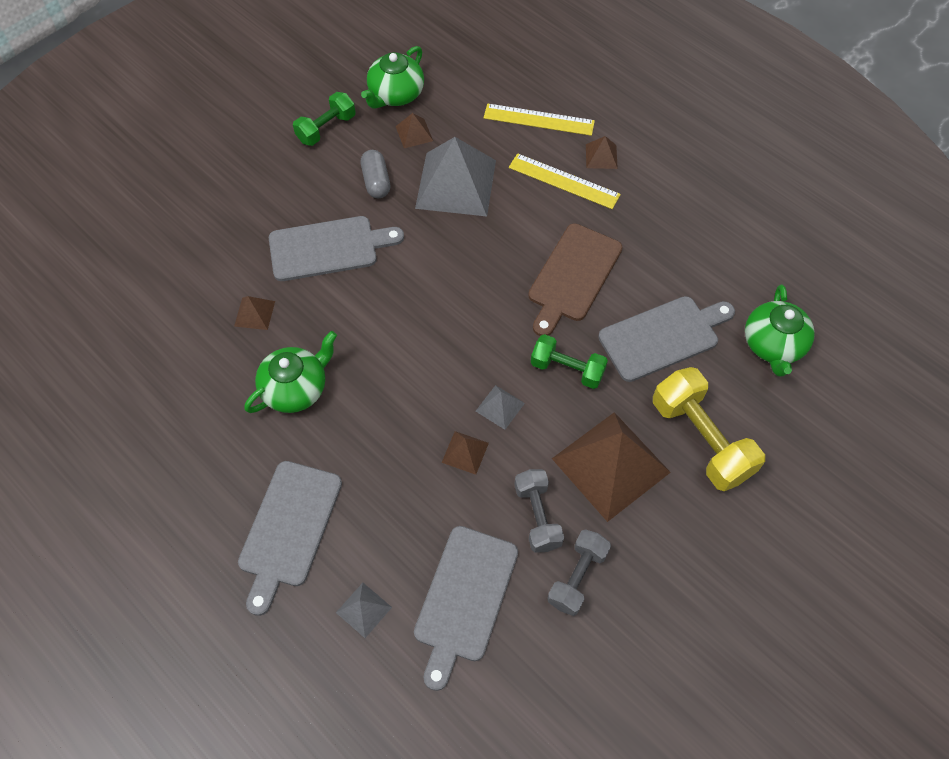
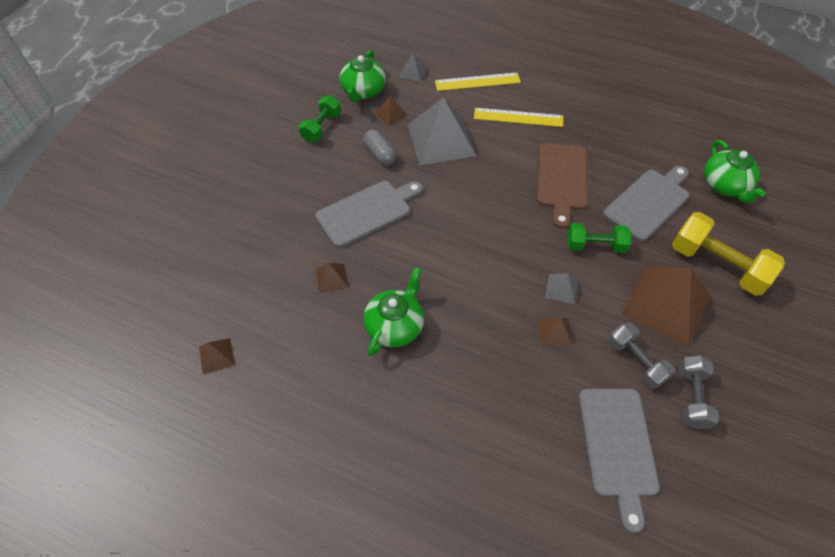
camera: 20 degrees left, 5 degrees down
(289, 529) = (447, 441): grey cutting board -> none
(364, 610) = (543, 486): grey pyramid -> grey pyramid (413, 72)
(601, 156) = (535, 94): brown pyramid -> brown pyramid (216, 356)

